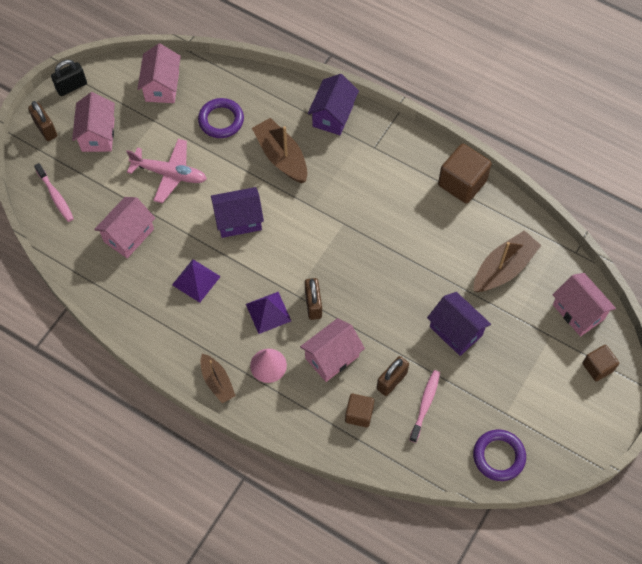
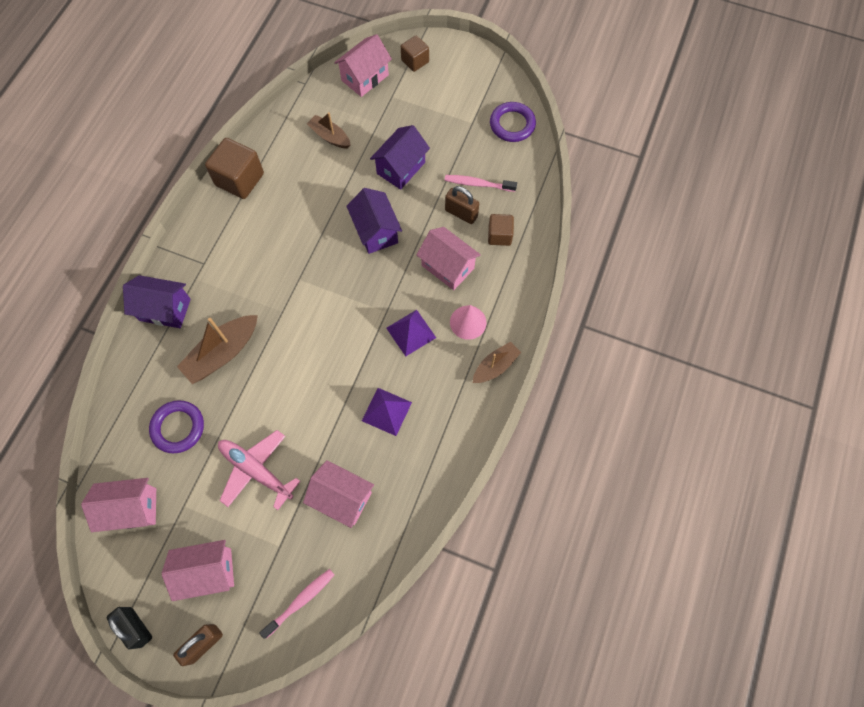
camera: 100 degrees left, 5 degrees up
(169, 174) = (256, 470): pink plane -> pink plane turned 60 degrees counterclockwise
(238, 220) = (308, 382): purple house -> purple house (375, 231)
(313, 304) = (395, 292): brown padlock -> none
(503, 268) = (330, 137): brown boat -> brown boat, size x0.63

